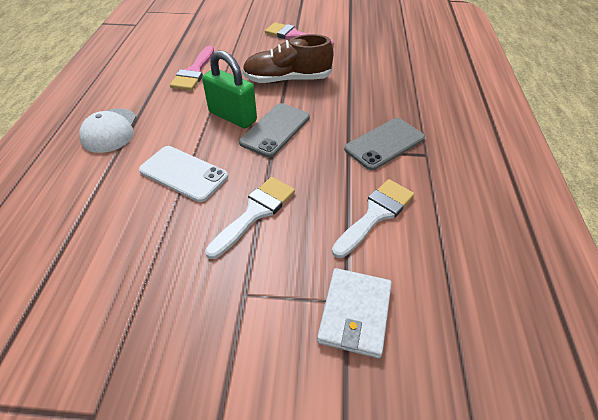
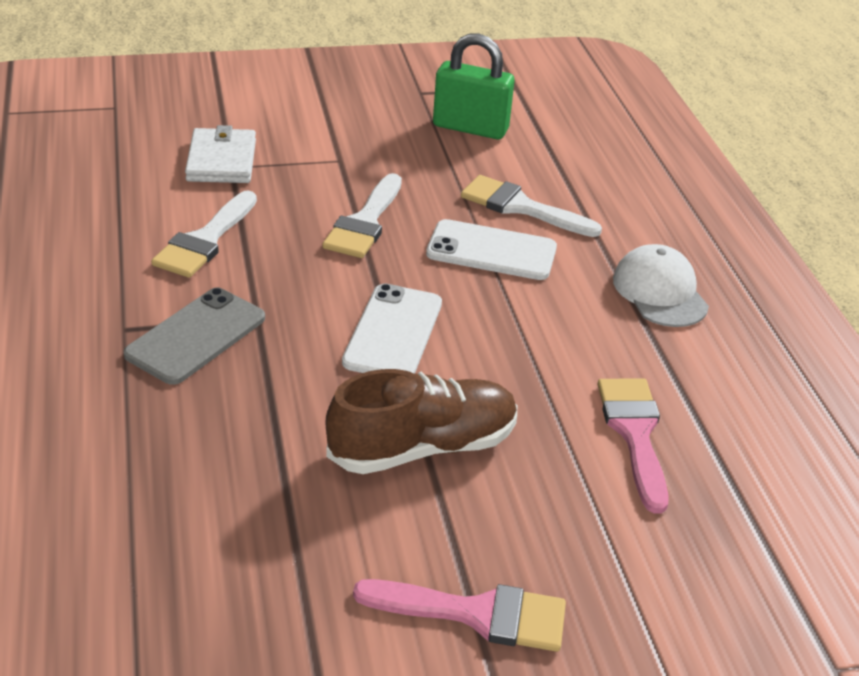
camera: 160 degrees right, 10 degrees down
(132, 209) = (521, 207): none -> white brush
(232, 116) = (481, 345): green padlock -> green padlock (470, 128)
(275, 130) = (393, 332): grey phone -> white phone

